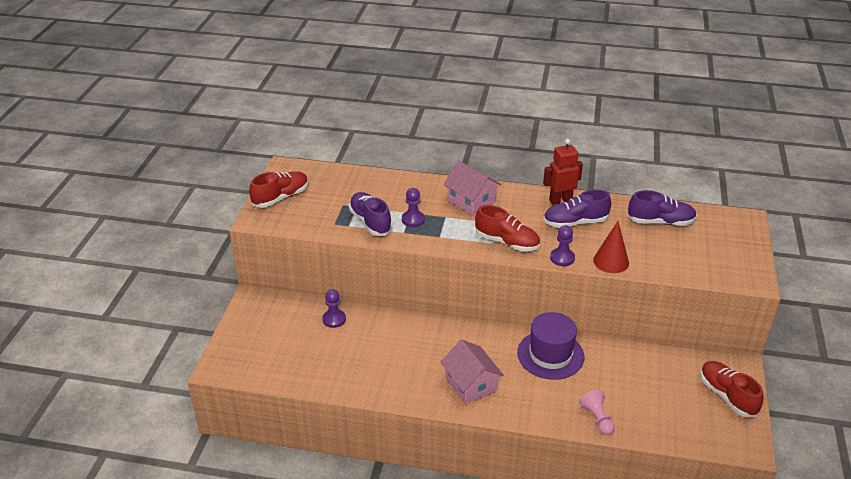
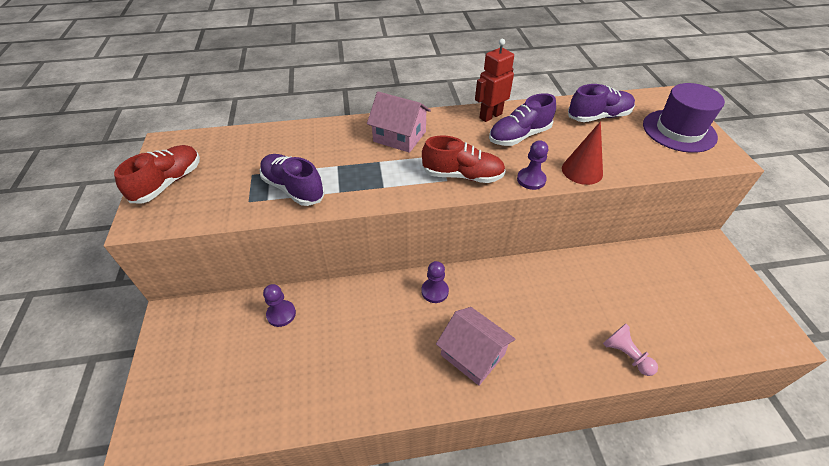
camera: 20 degrees left, 10 degrees up
(413, 220) = (344, 173): purple pawn -> purple pawn (434, 291)
(550, 355) = (536, 287): purple hat -> purple hat (679, 131)
(727, 396) = (723, 283): red shoe -> none

